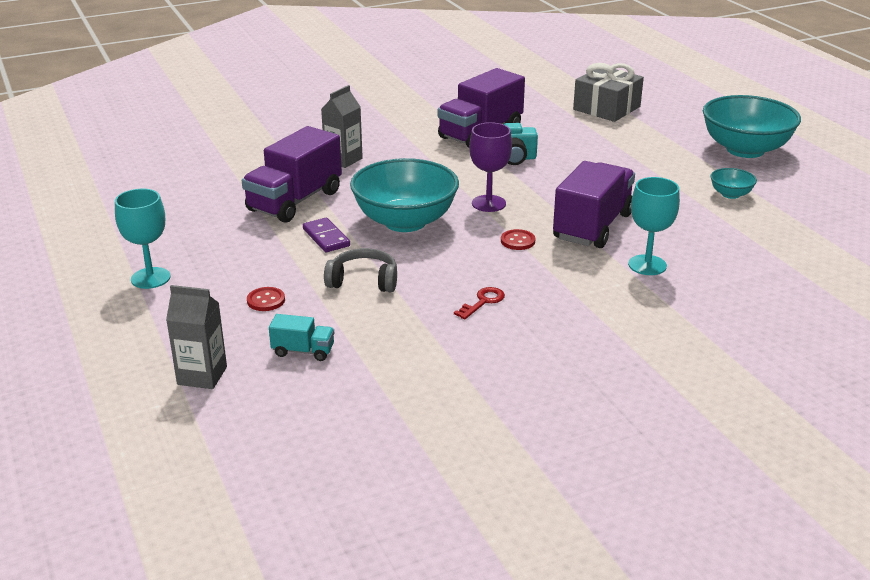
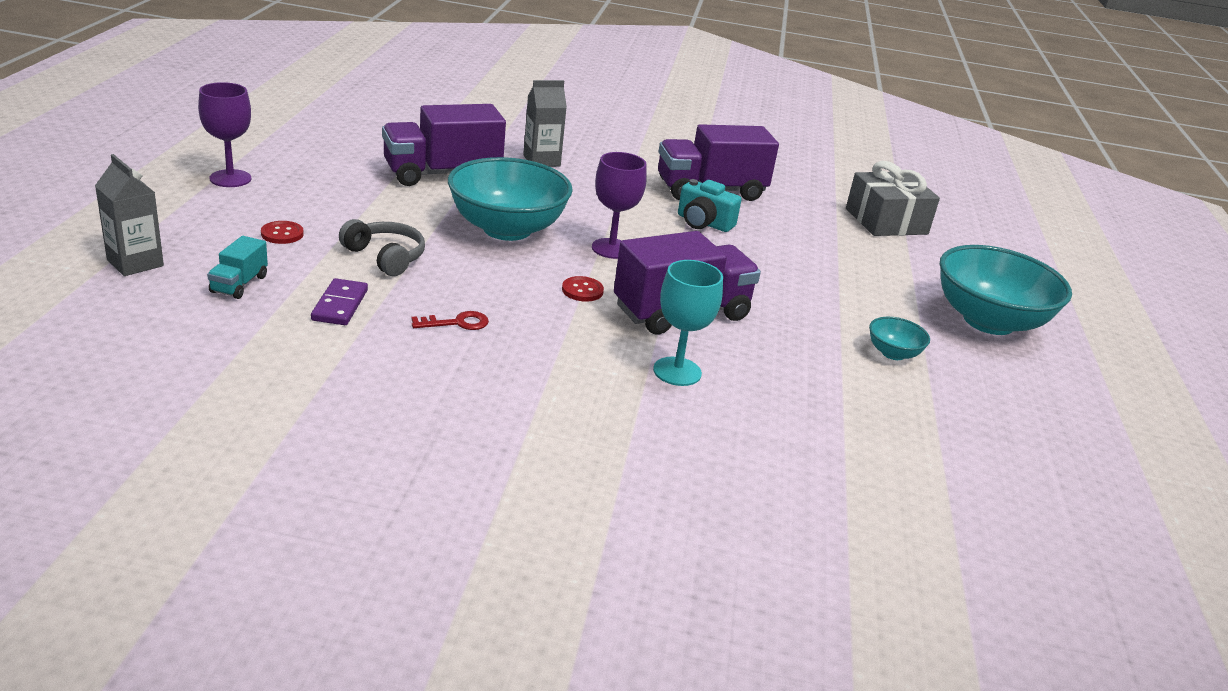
camera: 30 degrees right, 0 degrees up
(150, 278) = (230, 178): turquoise goblet -> purple goblet
(303, 351) = (239, 284): turquoise truck -> turquoise truck turned 60 degrees clockwise
(326, 237) = (417, 211): purple domino -> purple domino (340, 305)

